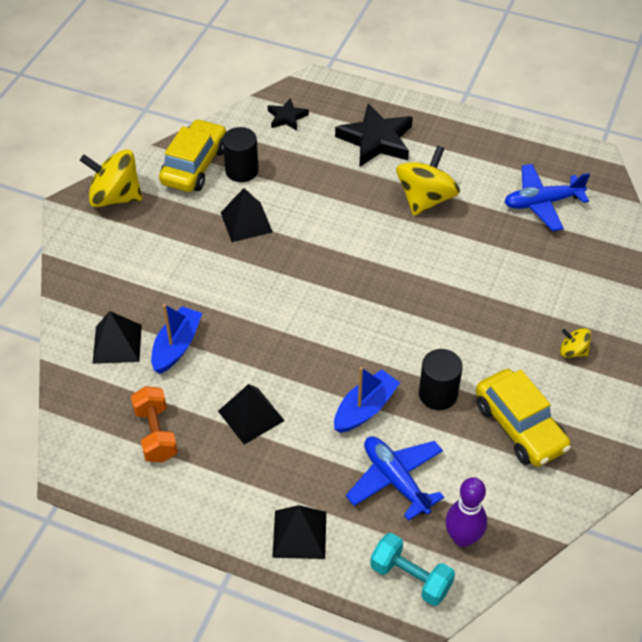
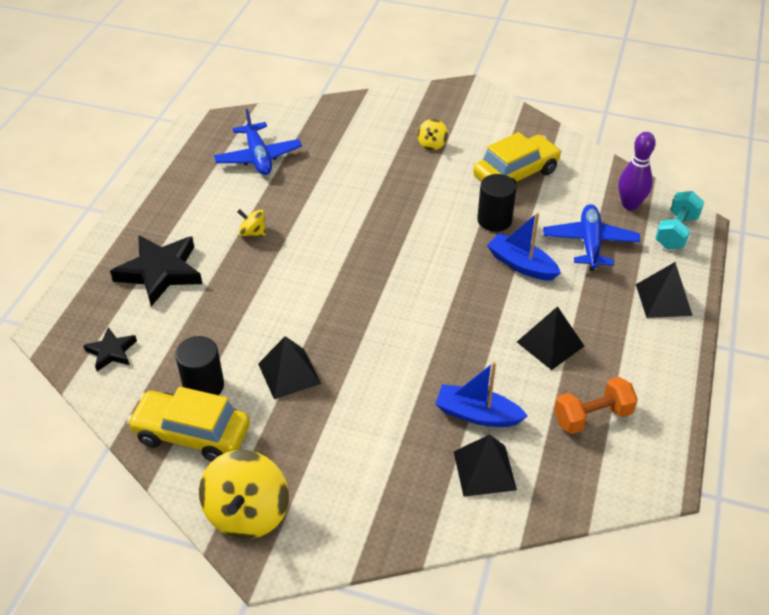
camera: 95 degrees left, 5 degrees down
(395, 480) = (590, 243): blue plane -> blue plane turned 135 degrees clockwise
(425, 199) = (253, 232): yellow spinning top -> yellow spinning top, size x0.49

